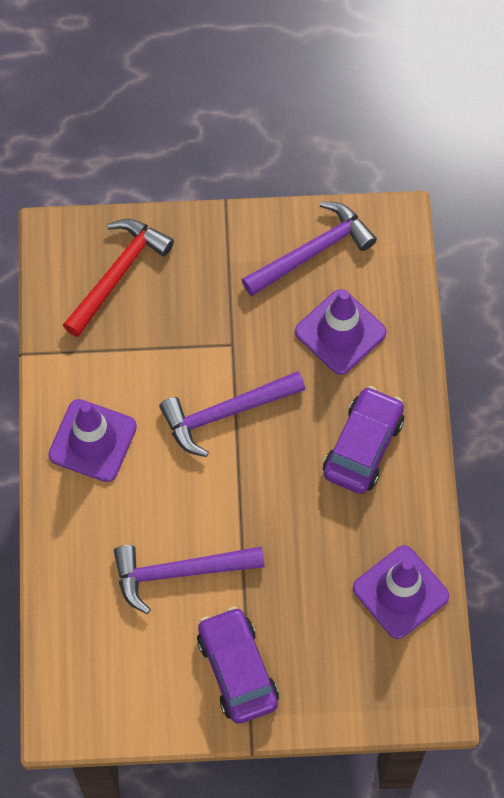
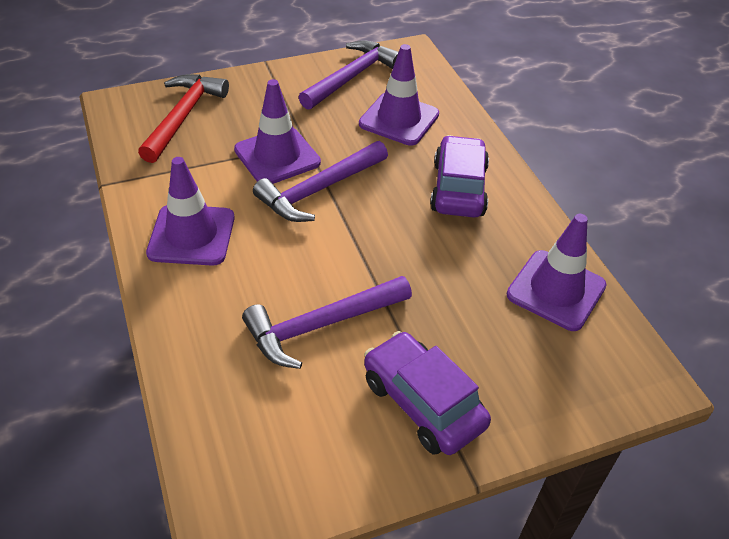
camera: 20 degrees left, 20 degrees down
(198, 356) = (277, 156): none -> purple traffic cone

